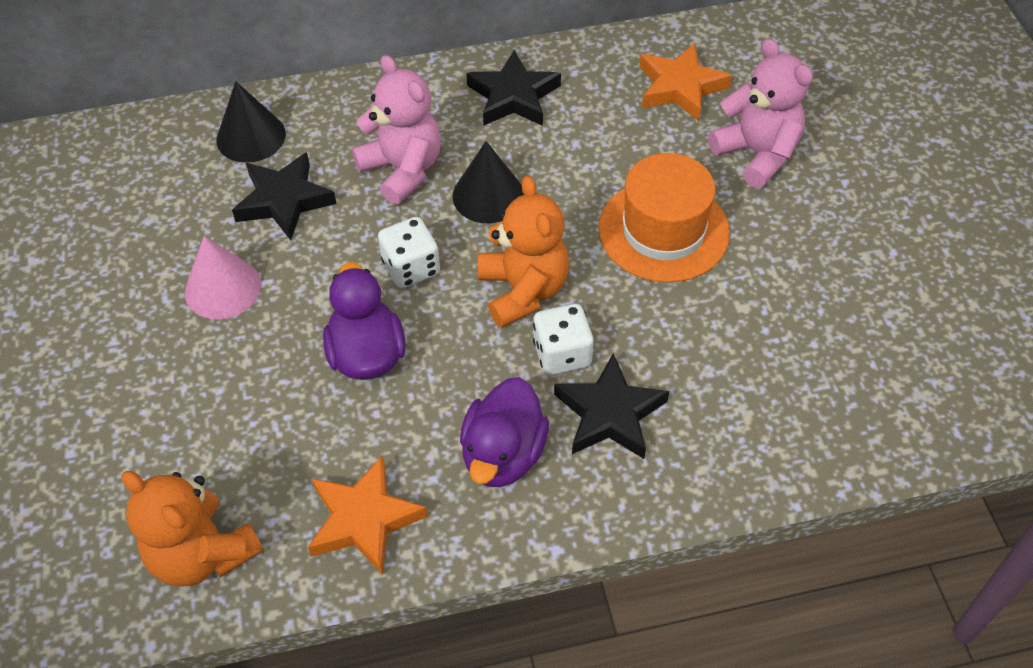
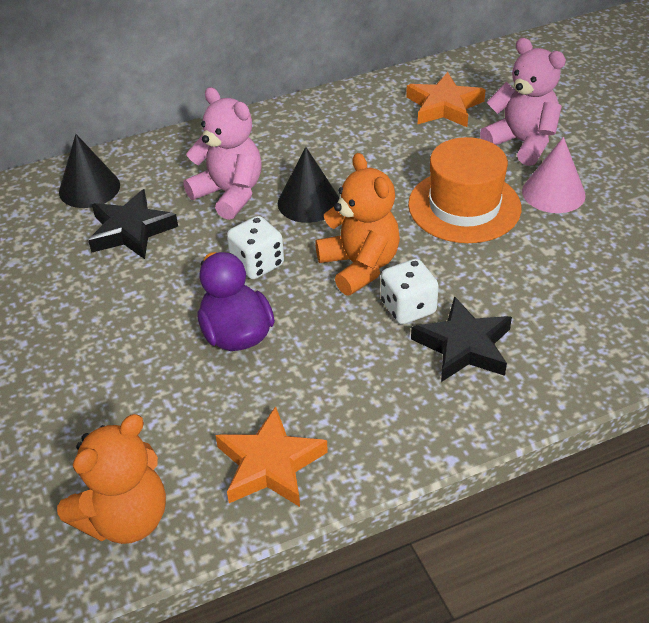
camera: 10 degrees left, 10 degrees down
(202, 553) = (125, 518): orange teddy bear -> orange teddy bear turned 75 degrees counterclockwise
(222, 288) = (92, 303): pink cone -> pink cone (553, 193)
(503, 454) = (380, 392): purple duck -> none
(513, 96) = (308, 130): black star -> none

